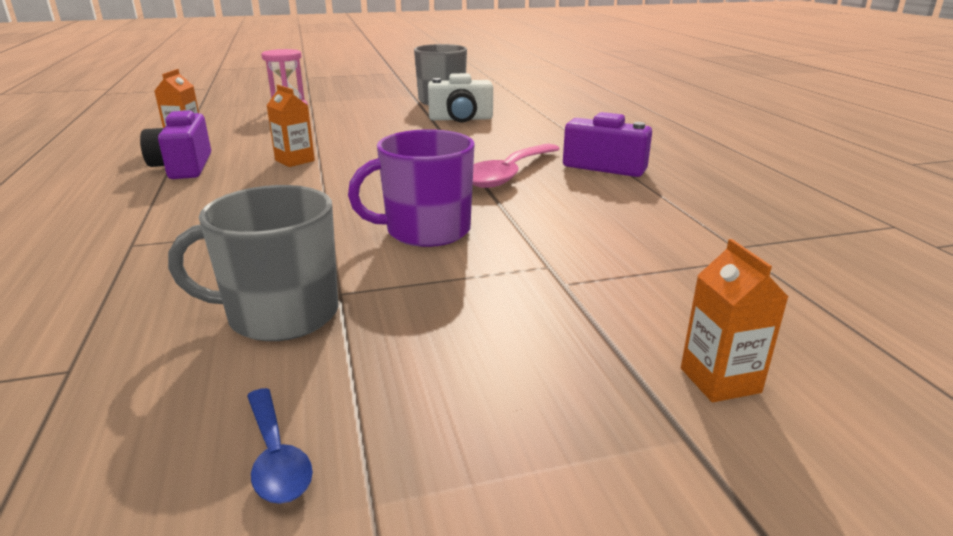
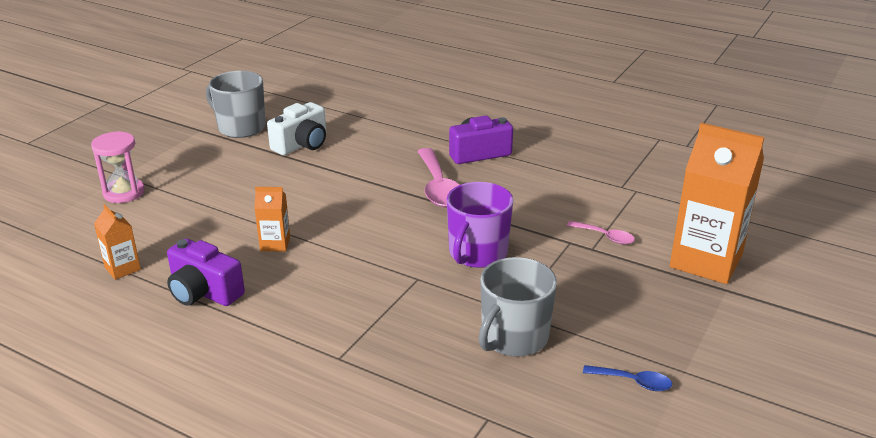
camera: 45 degrees left, 5 degrees up
(607, 281) = (605, 237): none -> pink spoon
(720, 380) = (706, 261): orange carton -> orange carton, size x2.15

